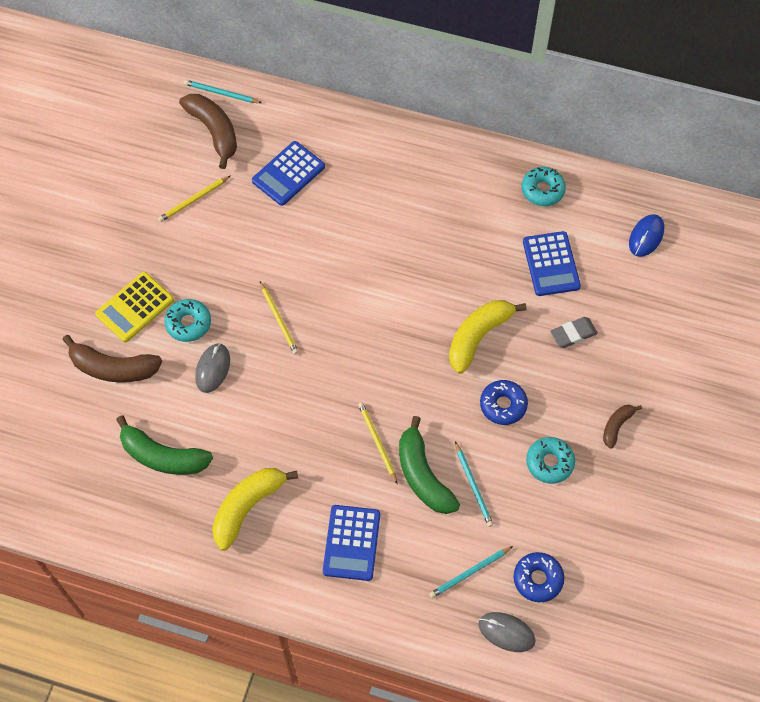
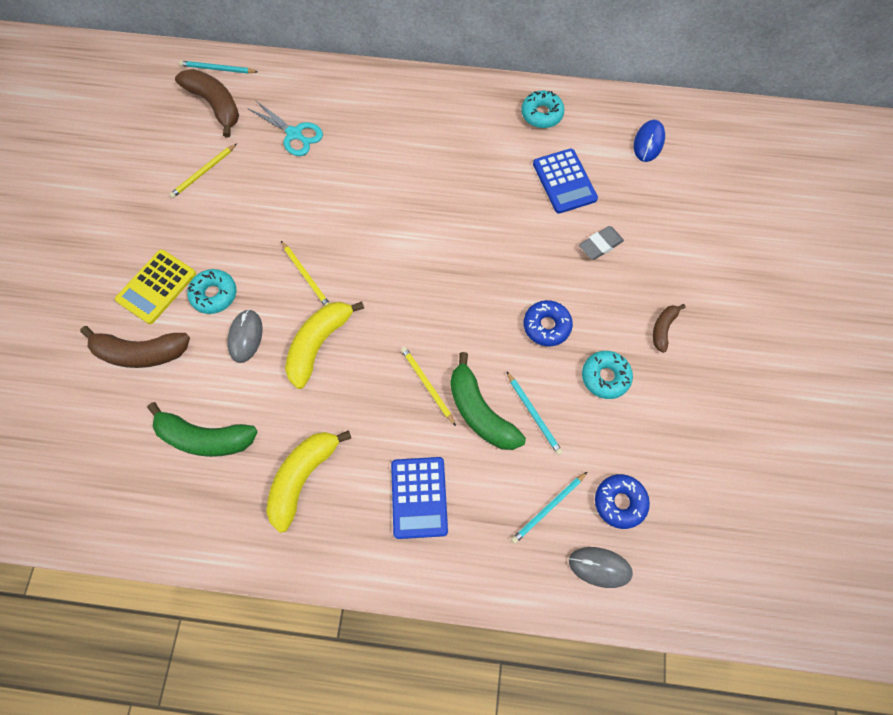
camera: 10 degrees left, 5 degrees up
(288, 174) = (294, 134): blue calculator -> turquoise scissors
(478, 336) = (508, 262): yellow banana -> yellow banana (319, 344)

